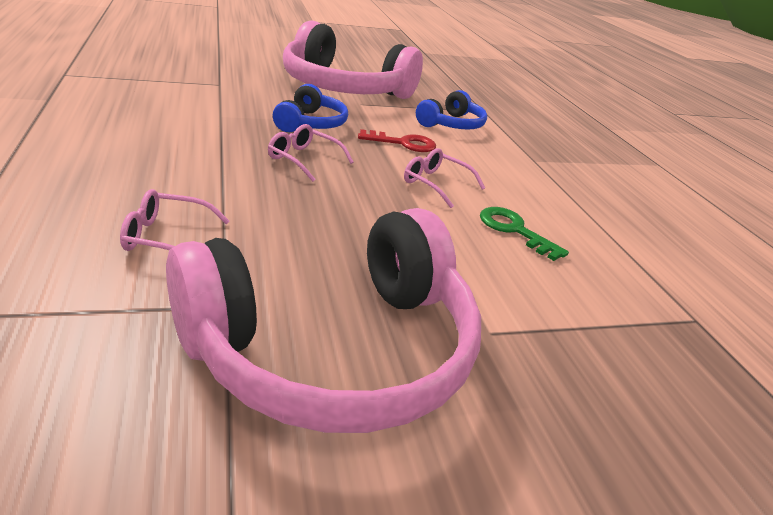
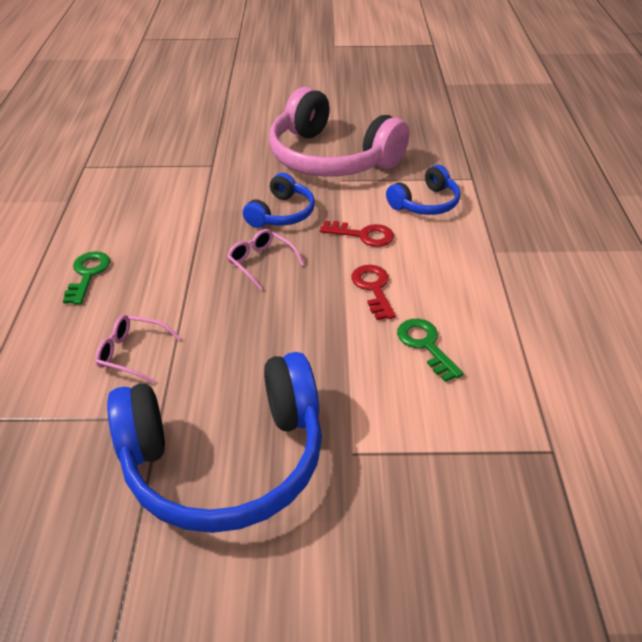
camera: 20 degrees right, 10 degrees up
(86, 162) = (88, 274): none -> green key
(335, 349) = (225, 460): pink headphones -> blue headphones
(436, 184) = (373, 289): pink glasses -> red key

